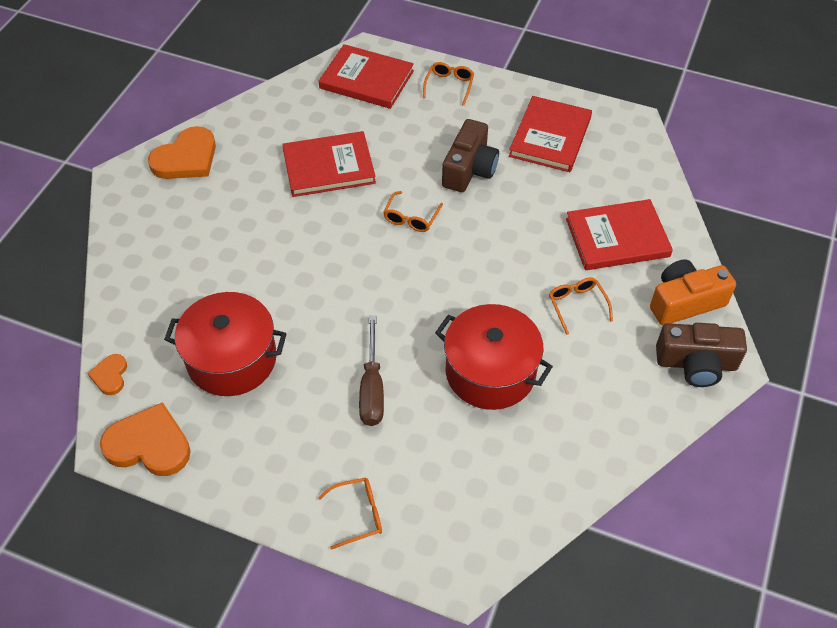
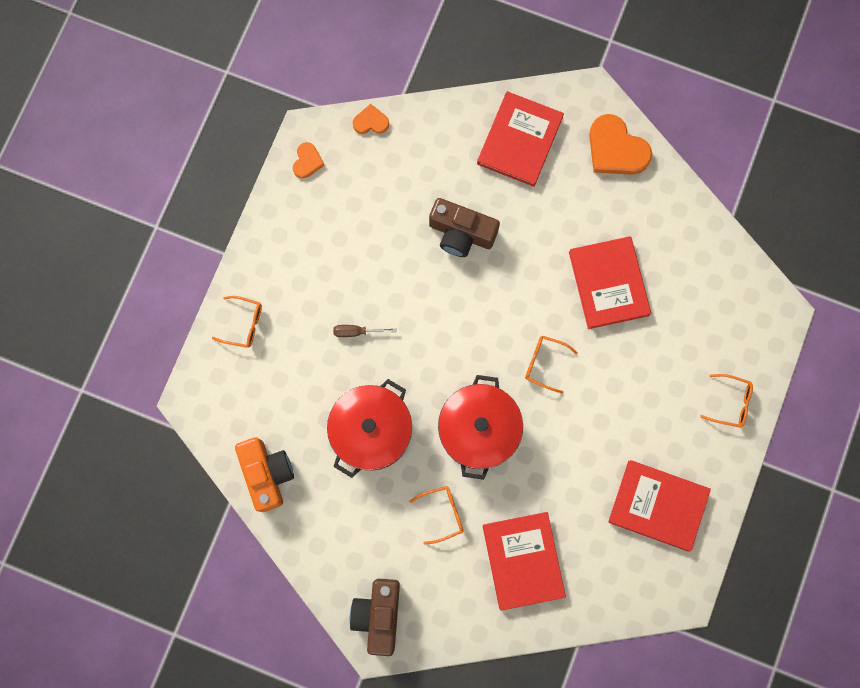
camera: 90 degrees right, 25 degrees up
(149, 444) = (307, 161): orange heart -> orange heart, size x0.52
(232, 359) = (386, 215): red pot -> red pot (478, 430)
(358, 514) = (243, 324): orange glasses -> orange glasses turned 60 degrees counterclockwise
(366, 79) = (736, 316): red book -> red book (520, 140)
(372, 388) = (357, 332): brown screwdriver -> brown screwdriver, size x0.59
(469, 169) = (610, 420): brown camera -> brown camera (461, 233)
(685, 302) = (446, 615): orange camera -> orange camera (267, 474)

